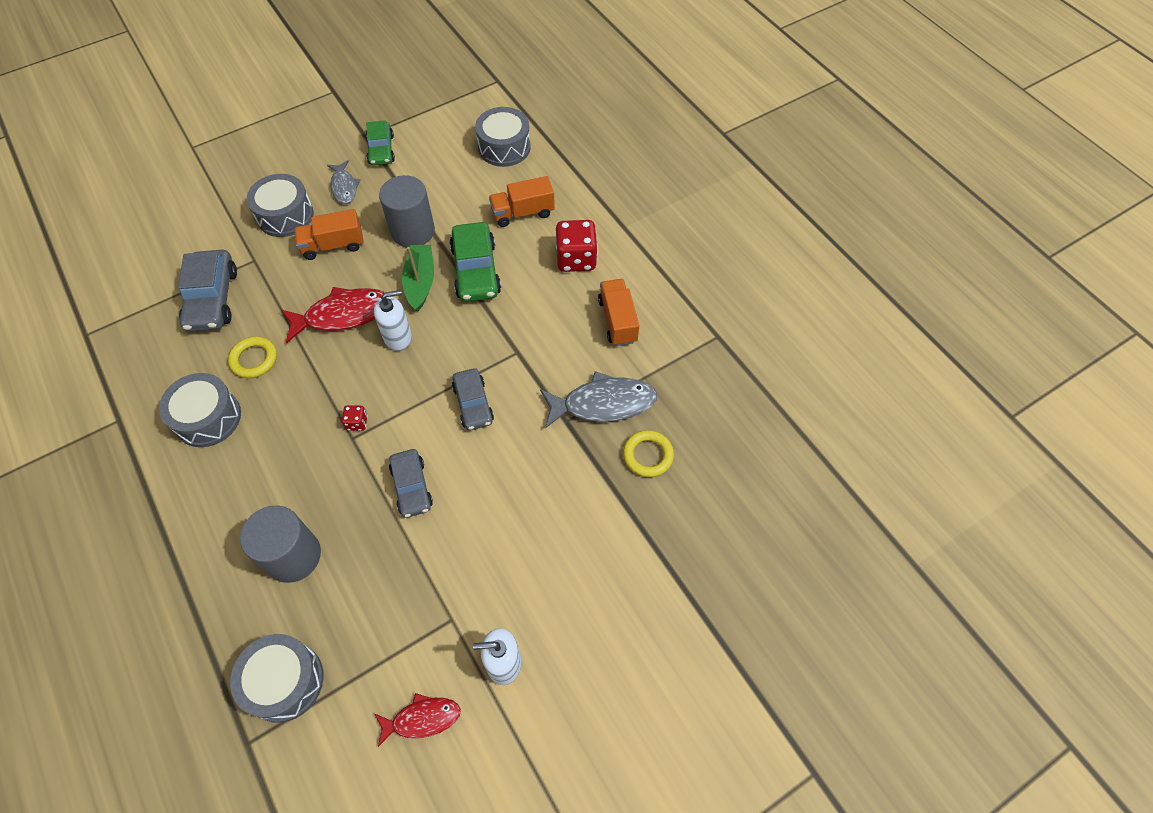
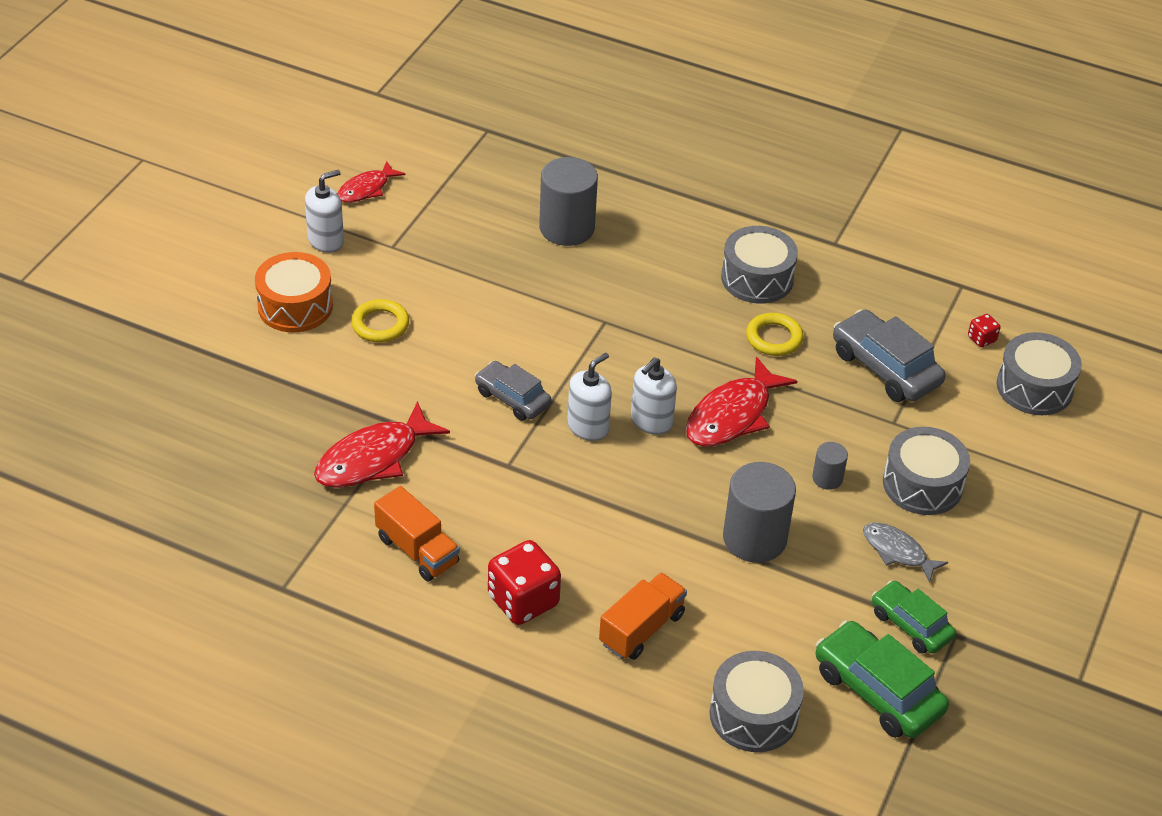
camera: 145 degrees right, 15 degrees down
(284, 681) = (493, 165): grey drum -> grey drum (1034, 387)
(333, 245) = (827, 478): orange truck -> grey cylinder
(357, 423) = (613, 334): red dice -> red dice (981, 339)
(412, 487) = (510, 311): grey car -> none
(420, 282) = (685, 486): green boat -> none
(442, 354) = (588, 427): none -> white soap dispenser
(476, 270) = (633, 529): green car -> green car (877, 691)
(576, 590) = (295, 306): none -> orange drum
(603, 404) = (373, 458): grey fish -> red fish
(647, 455) = (293, 433): yellow ring -> yellow ring (380, 325)

